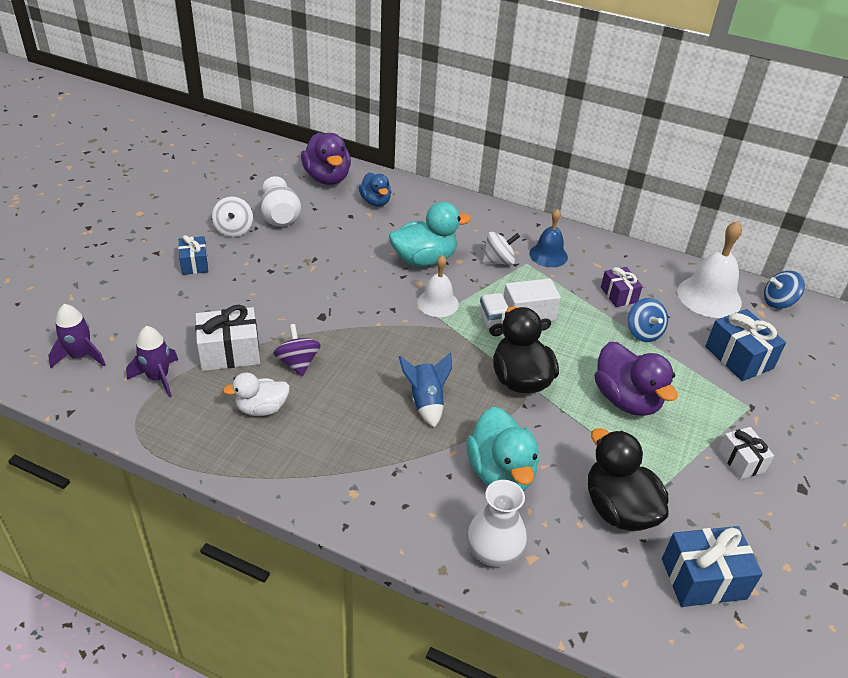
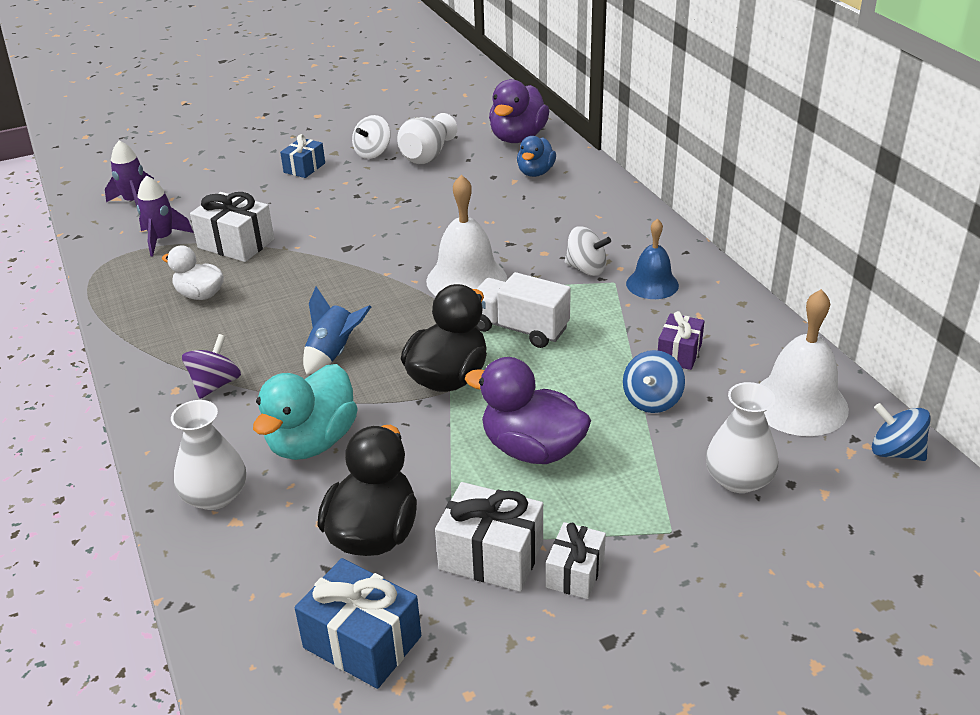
camera: 45 degrees right, 5 degrees down
(298, 363) = (275, 274): purple spinning top -> purple spinning top (215, 384)
(424, 259) = (509, 238): turquoise duck -> none
(438, 303) = (466, 279): white bell -> white bell, size x1.58
(626, 400) = (532, 449): purple duck -> purple duck turned 105 degrees clockwise
(693, 479) = (491, 556): none -> white gift
(738, 357) = (738, 479): blue gift -> white vase

